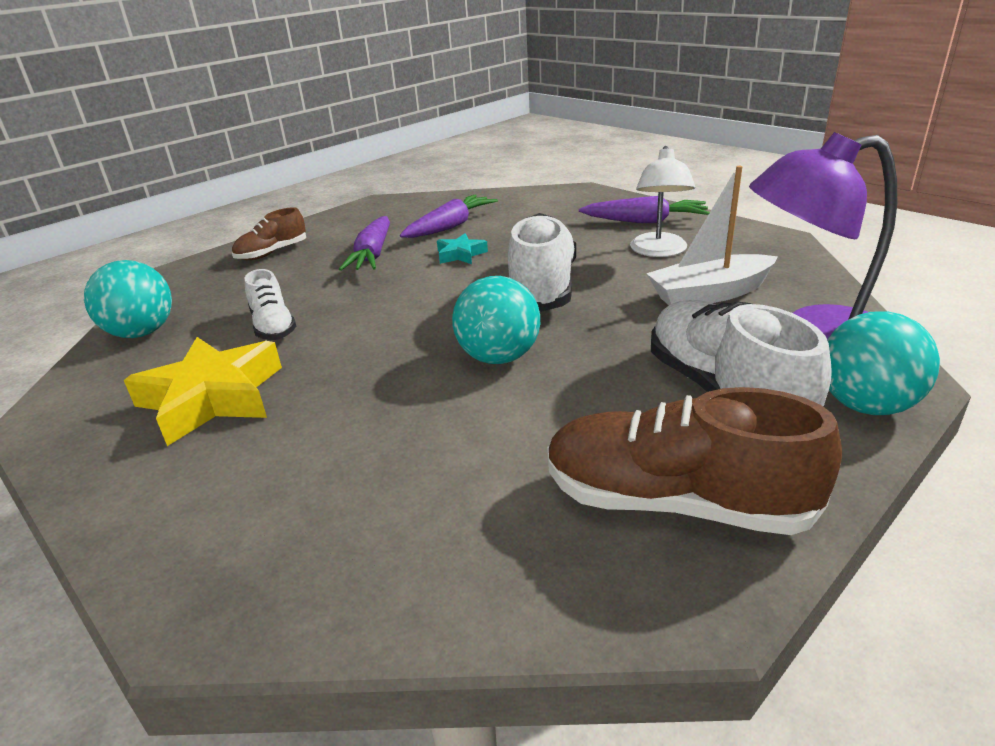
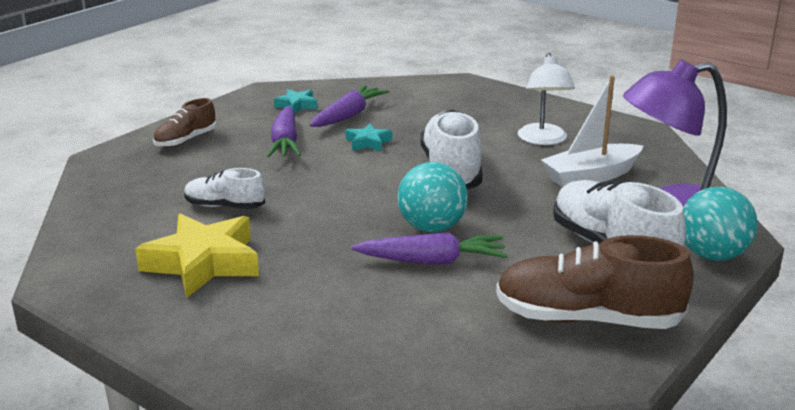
camera: 10 degrees left, 5 degrees down
(142, 333) = (103, 213): turquoise ball -> none
(273, 326) = (224, 206): white shoe -> white shoe turned 135 degrees clockwise
(401, 216) = (297, 105): none -> turquoise star
(645, 221) = (526, 112): purple carrot -> purple carrot (432, 261)

